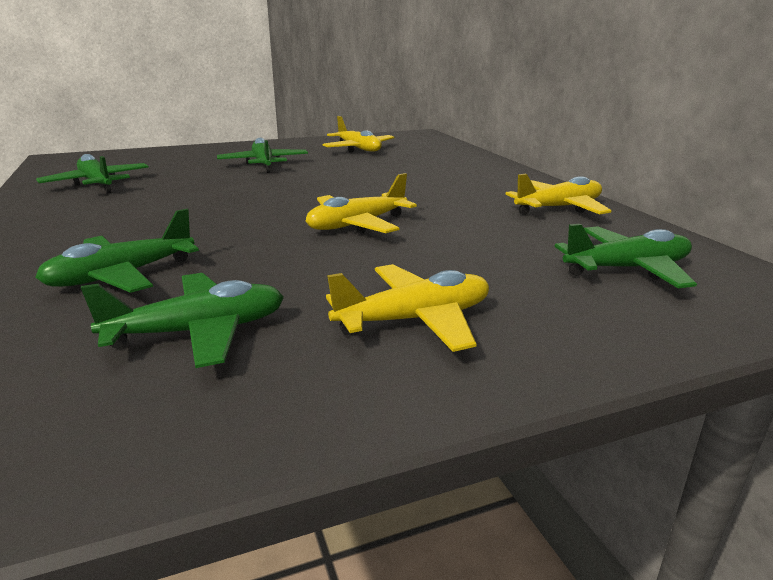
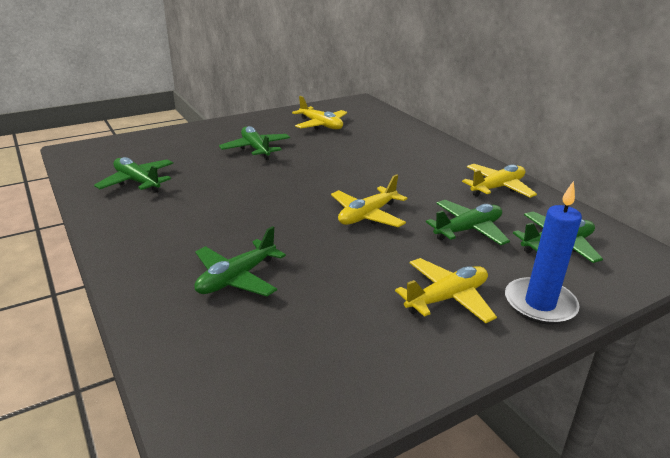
camera: 10 degrees left, 5 degrees up
(199, 332) = (322, 320): green plane -> green plane (468, 230)
(569, 339) = (539, 304): none -> blue candle

